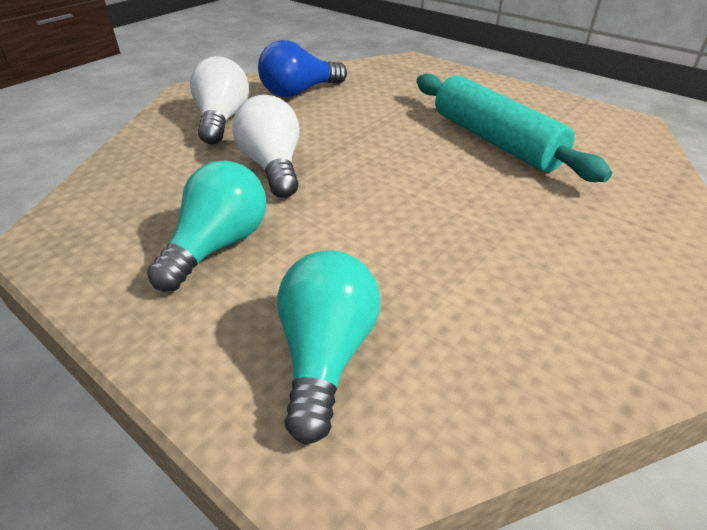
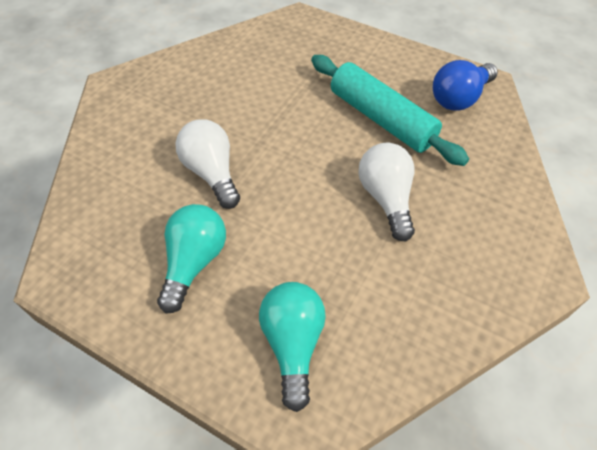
camera: 10 degrees left, 15 degrees up
(222, 120) = (153, 121): white light bulb -> white light bulb (386, 198)
(299, 92) = (209, 75): blue light bulb -> blue light bulb (459, 98)

